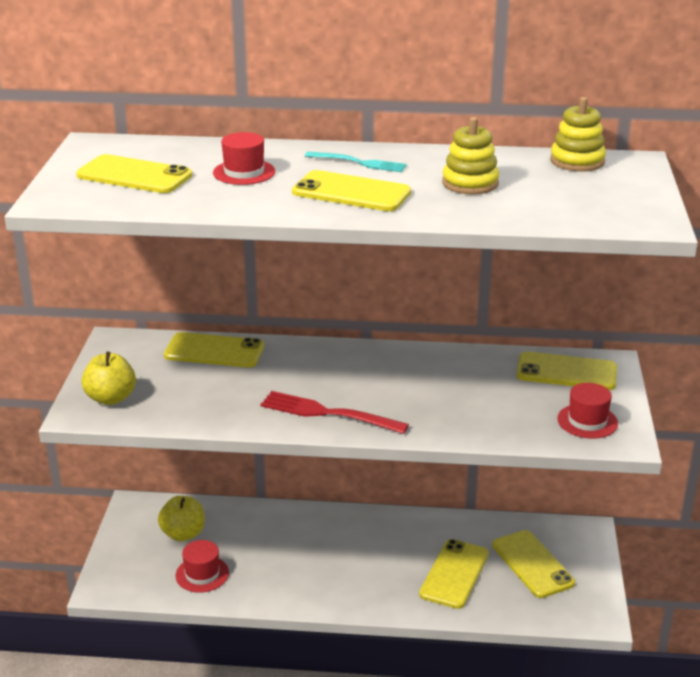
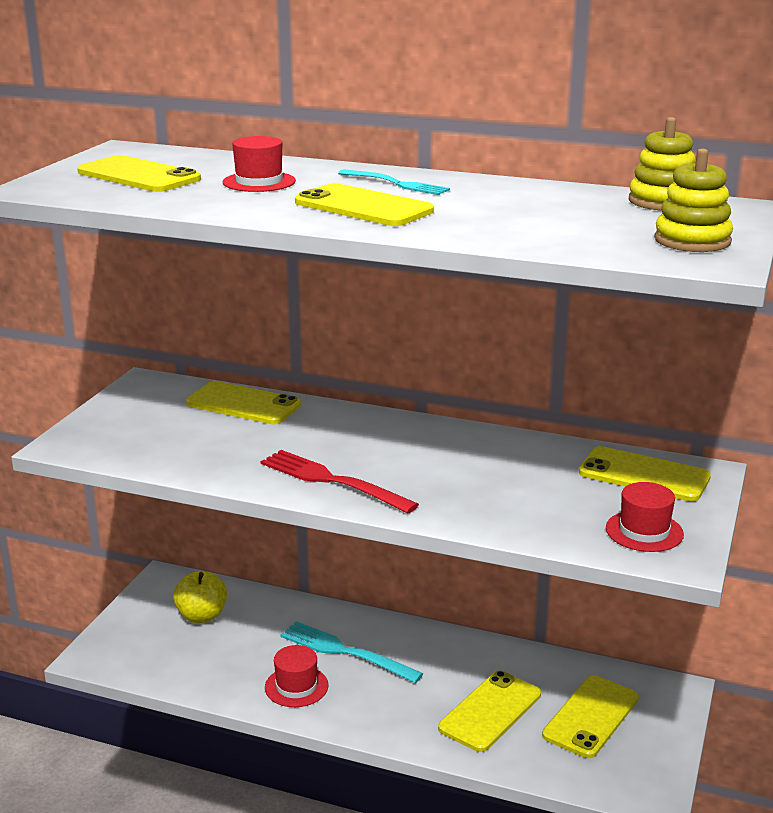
camera: 15 degrees right, 5 degrees down
(111, 398) = (105, 435): yellow apple -> none
(202, 574) = (202, 661): red hat -> red hat (296, 686)
(319, 545) = (345, 652): none -> turquoise fork
(470, 183) = (512, 210): yellow stacking toy -> yellow stacking toy (692, 241)
(532, 564) = (591, 716): yellow phone -> yellow phone turned 45 degrees clockwise

